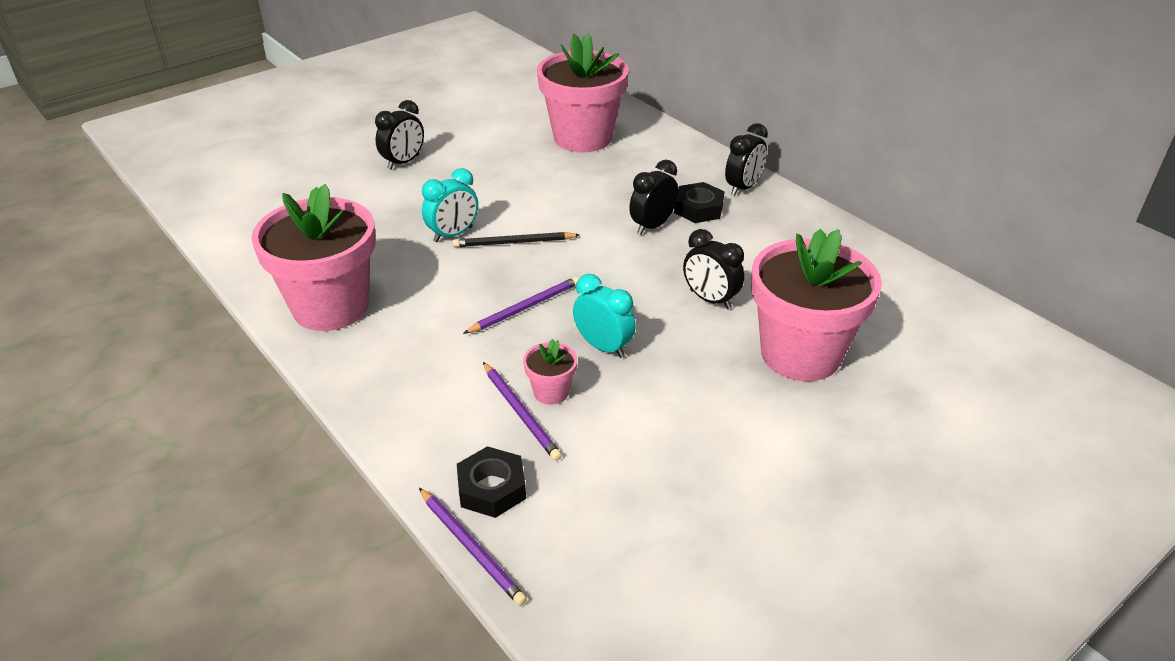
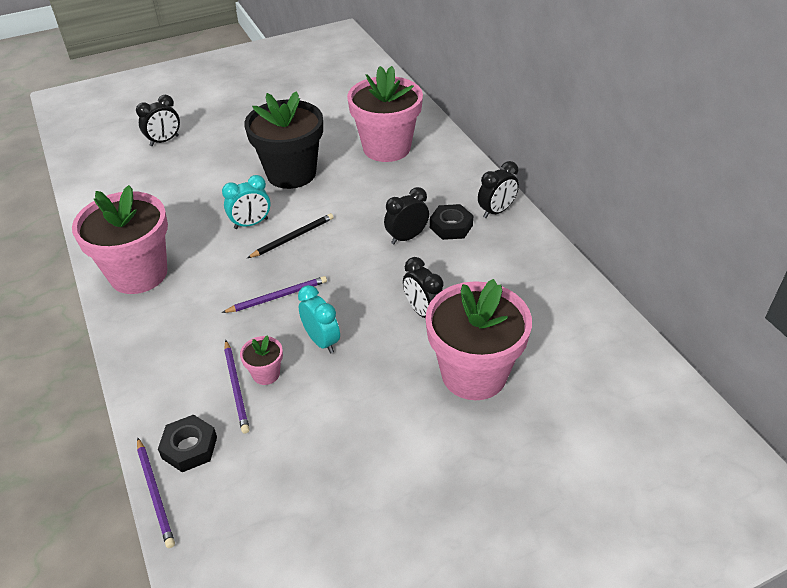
camera: 15 degrees right, 5 degrees up
(403, 162) = (240, 154): black clock -> black clock (164, 141)
(478, 176) = (291, 173): none -> black flower pot
(513, 242) = (293, 237): black pencil -> black pencil turned 135 degrees clockwise

